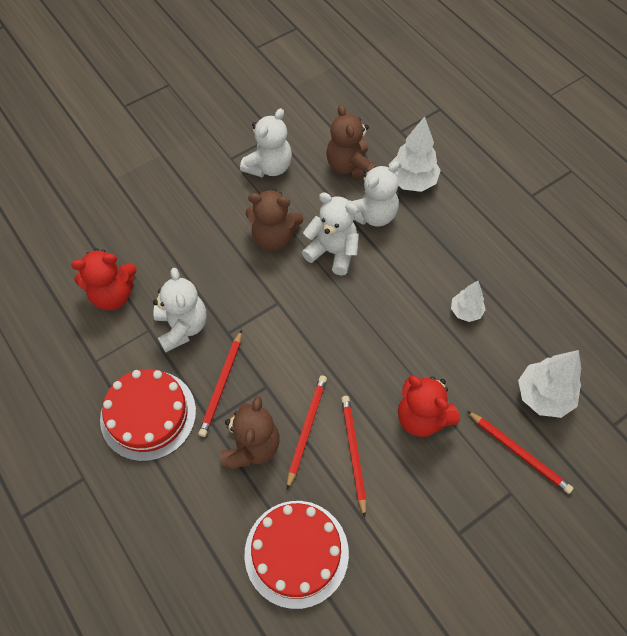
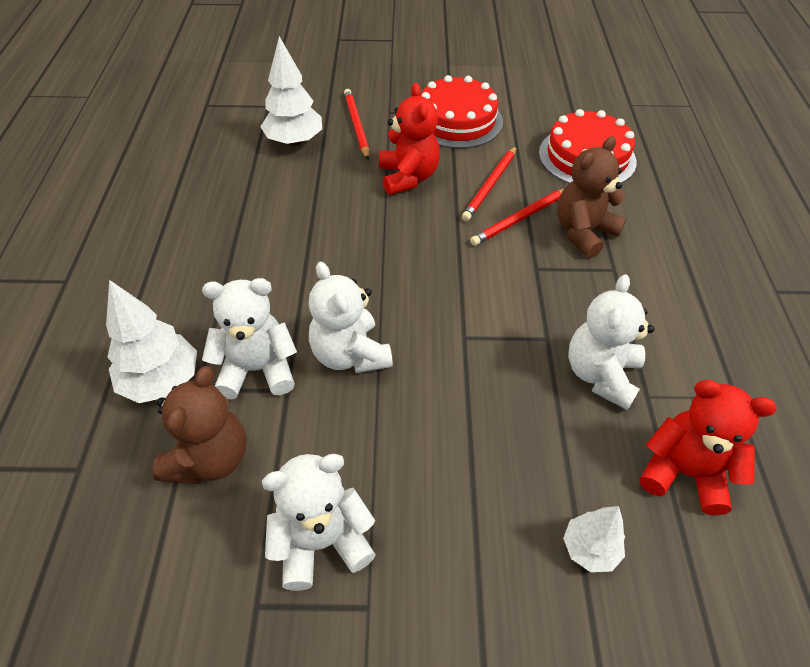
camera: 145 degrees left, 10 degrees down
(148, 415) = (683, 308): red cake -> red cake (457, 120)
(222, 385) = (584, 293): red pencil -> none
(274, 237) = (406, 418): brown teddy bear -> none
(465, 311) = (279, 222): white tree -> white tree (589, 549)

